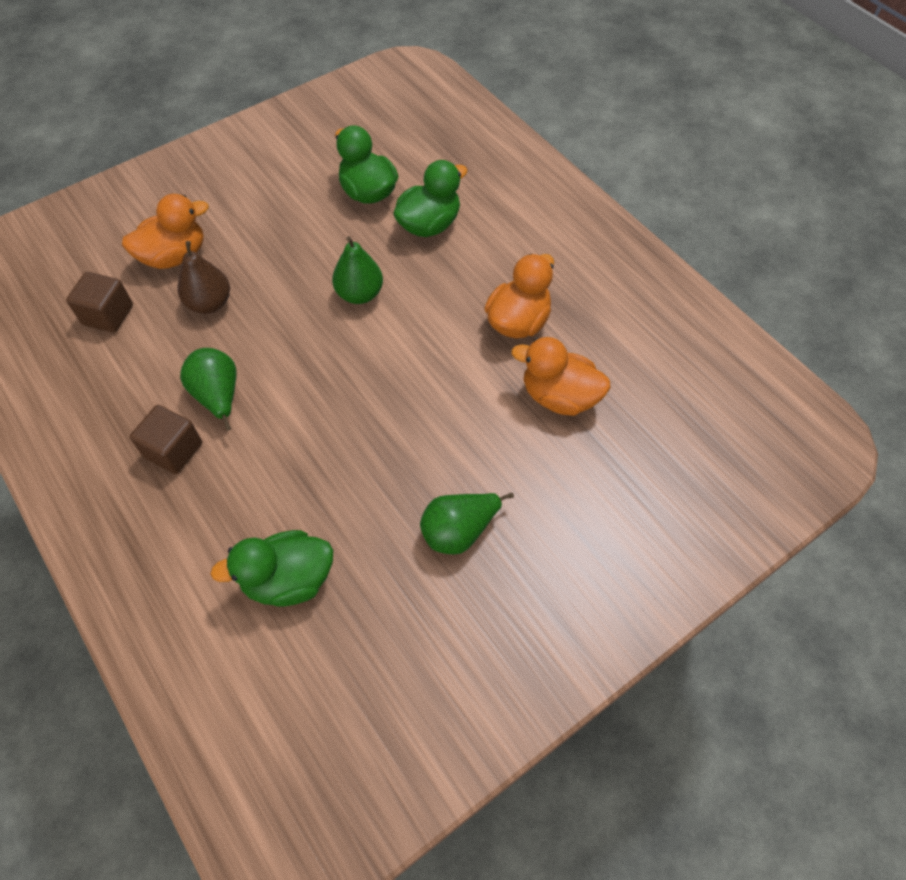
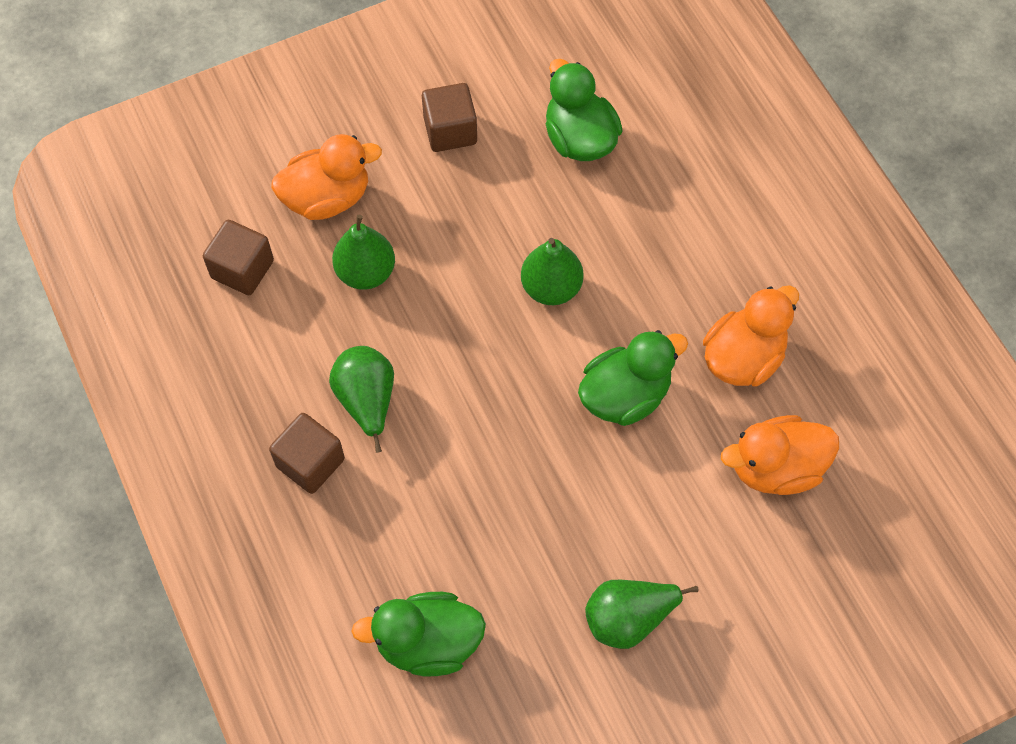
camera: 10 degrees right, 5 degrees up
(210, 303) = (366, 272): brown pear -> green pear
(268, 199) = (450, 131): none -> brown cube
(429, 225) = (652, 200): green duck -> green duck (625, 395)
(559, 396) = (776, 468): orange duck -> orange duck turned 45 degrees counterclockwise

